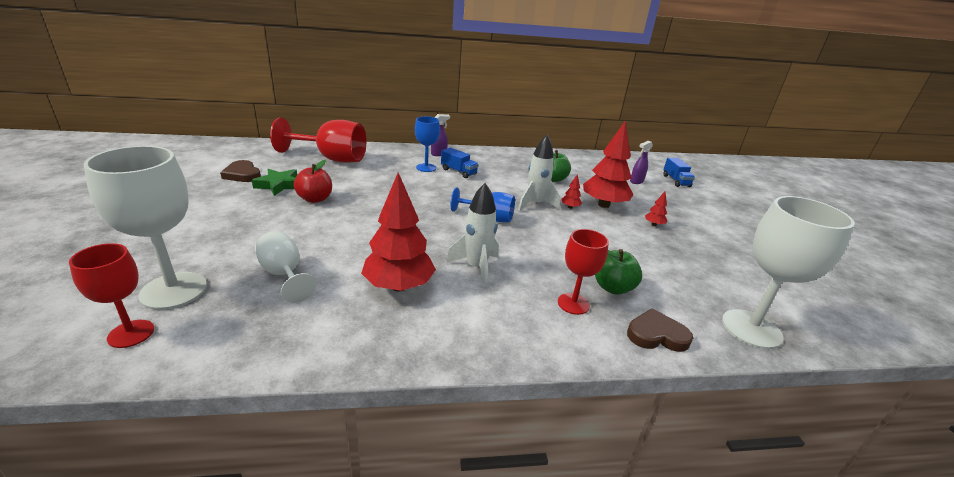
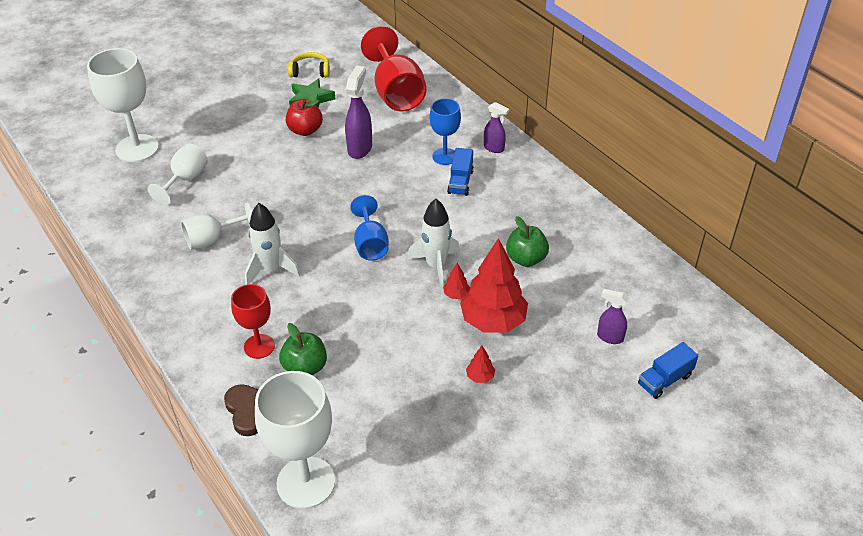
camera: 65 degrees right, 15 degrees up
(131, 333) = (91, 161): red goblet -> none
(242, 174) = (310, 71): brown heart -> yellow headphones
(373, 188) = (360, 148): none -> purple spray bottle
(399, 286) = (212, 239): red tree -> white goblet

